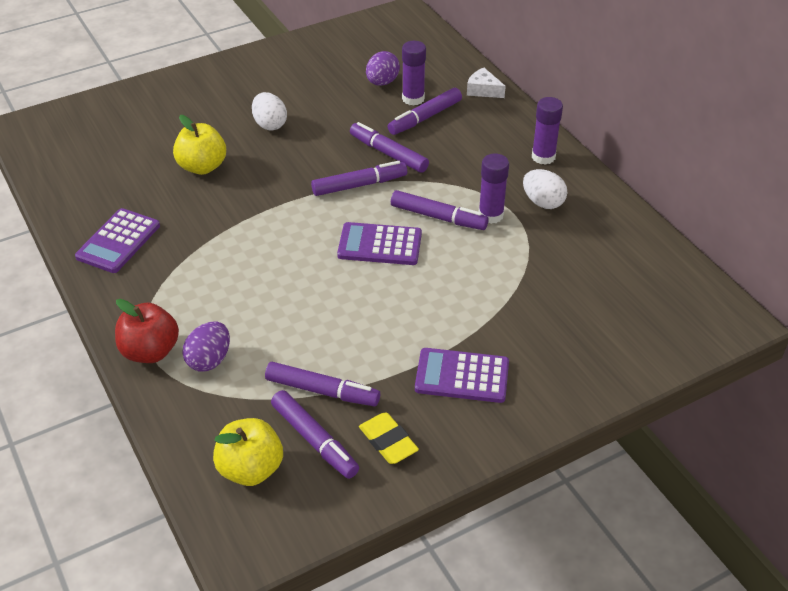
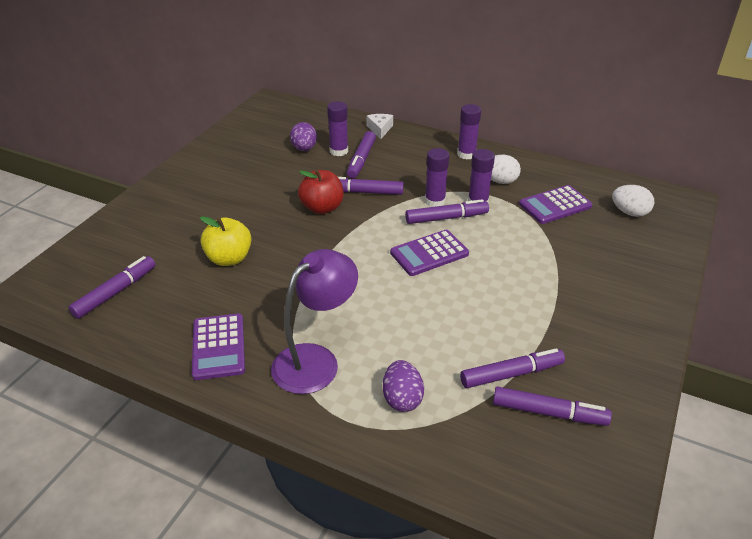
camera: 35 degrees left, 5 degrees down
(150, 351) = (346, 419): red apple -> red apple (322, 208)
(178, 291) = (315, 360): none -> purple lamp
(250, 469) = (531, 463): yellow apple -> none
(270, 124) = (251, 207): white egg -> white egg (629, 212)
(359, 185) = (367, 220): purple marker -> purple marker (115, 292)
(388, 441) = (596, 383): yellow eraser -> none
(447, 194) = (435, 201): none -> purple glue stick
(462, 376) = (586, 312): purple calculator -> purple calculator (555, 205)
(483, 90) = (380, 129): white cheese -> white cheese turned 90 degrees clockwise

